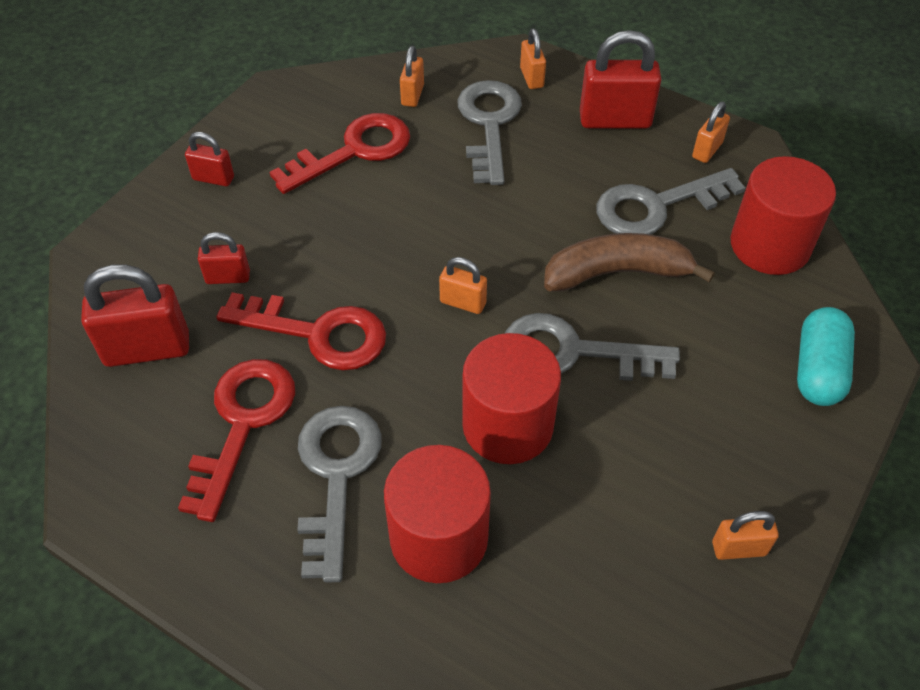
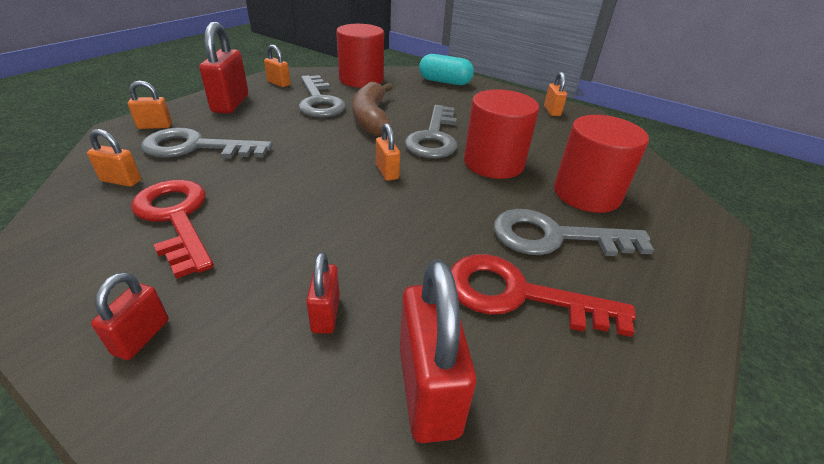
camera: 90 degrees left, 15 degrees down
(318, 333) = (412, 245): red key -> none
(463, 302) = (387, 172): orange padlock -> orange padlock turned 45 degrees counterclockwise

